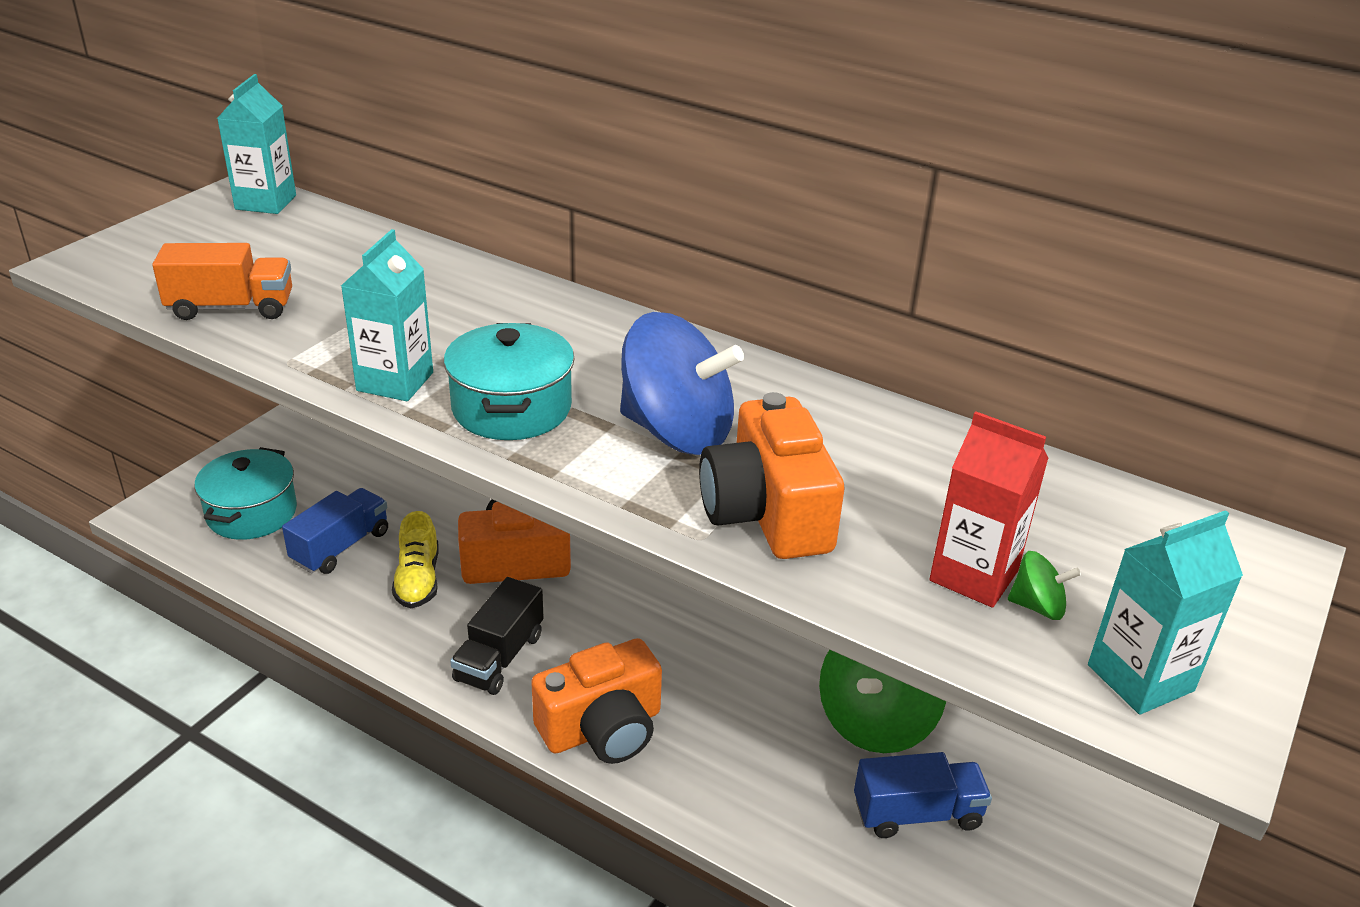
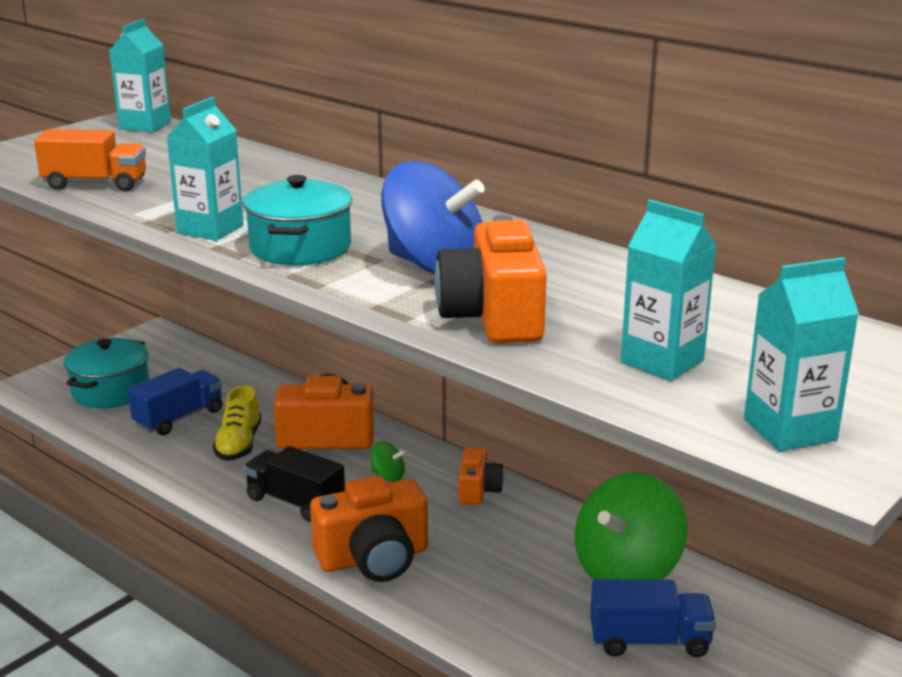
camera: 10 degrees right, 10 degrees down
(499, 657) = (295, 502): black truck -> black truck turned 90 degrees clockwise
(698, 624) = (478, 490): none -> orange camera
(973, 576) = (662, 361): red carton -> turquoise carton
(1037, 606) = (712, 382): green spinning top -> green spinning top (388, 476)

